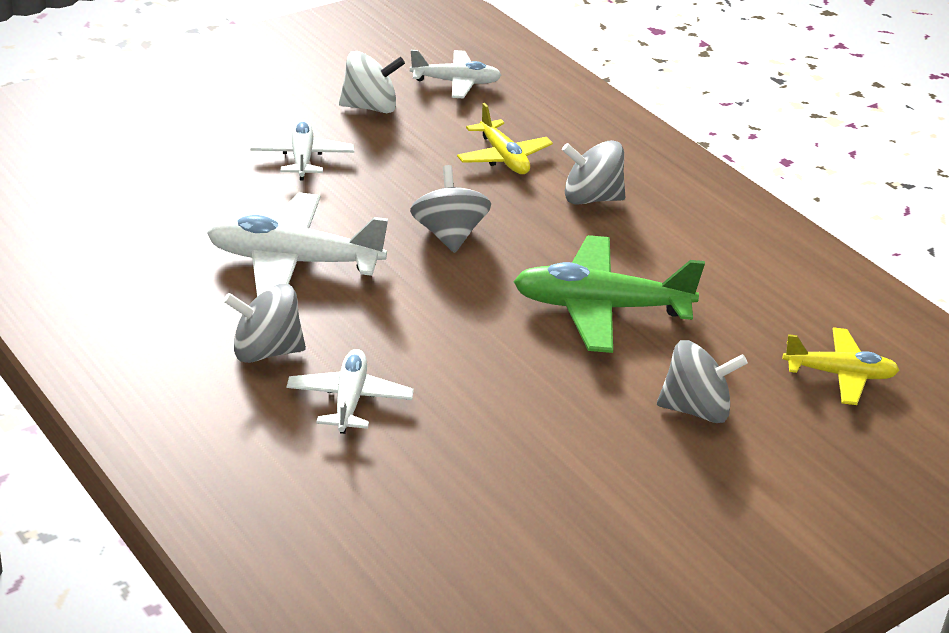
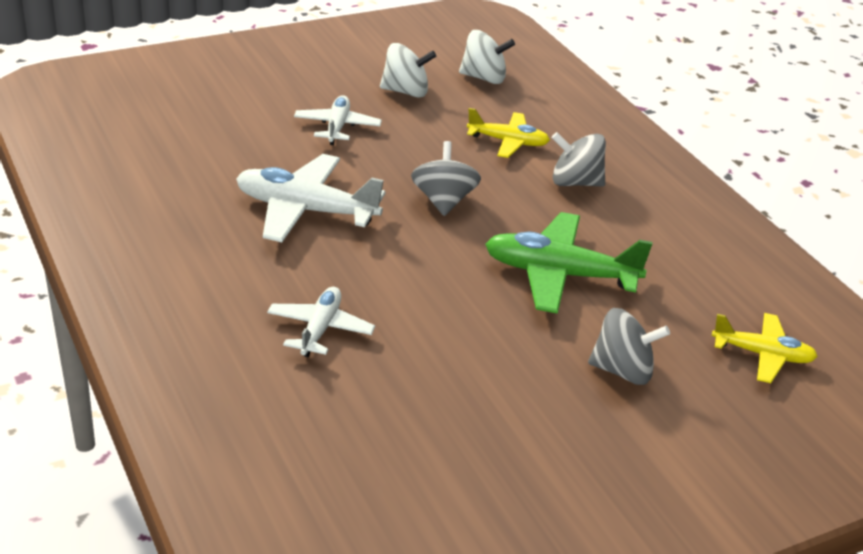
camera: 10 degrees right, 0 degrees up
(266, 351) = (261, 281): grey spinning top -> none
(456, 82) = (484, 78): white plane -> white spinning top
(503, 157) = (508, 142): yellow plane -> yellow plane turned 60 degrees counterclockwise

